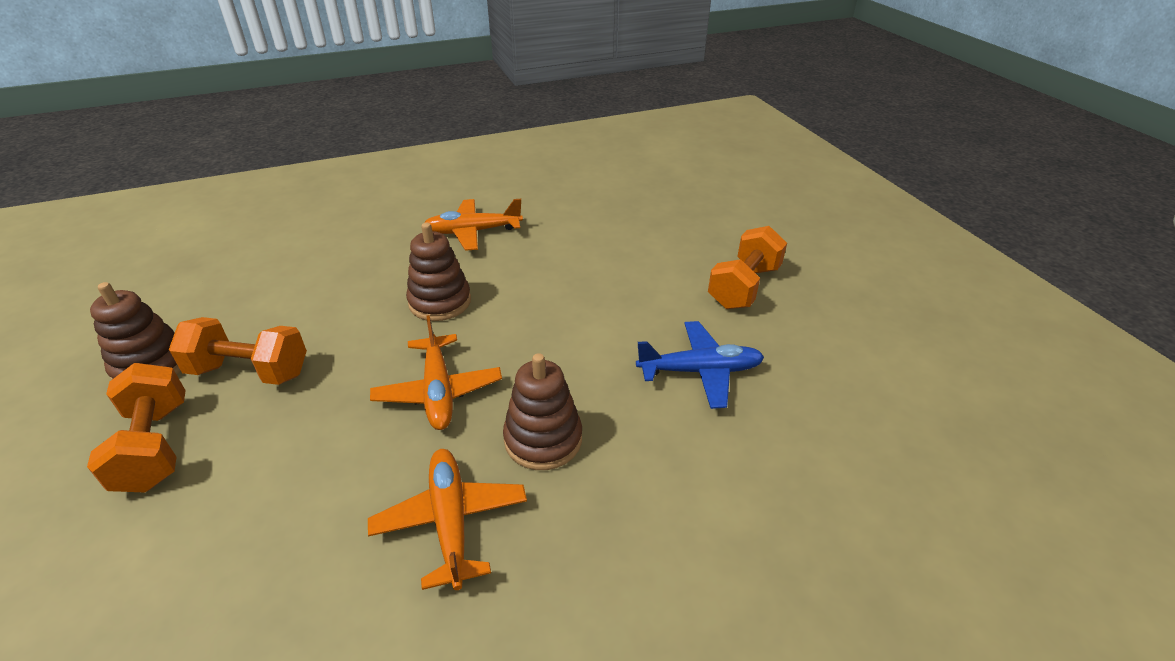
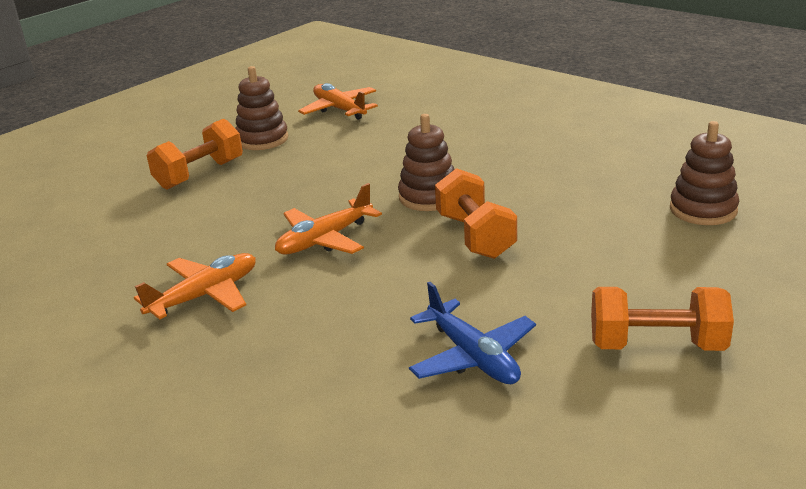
camera: 65 degrees right, 10 degrees down
(249, 371) = (284, 168): orange dumbbell -> orange dumbbell (475, 236)
(472, 232) = (544, 170): orange plane -> orange plane (339, 109)
(543, 439) = (310, 303): brown stacking toy -> brown stacking toy (703, 210)

